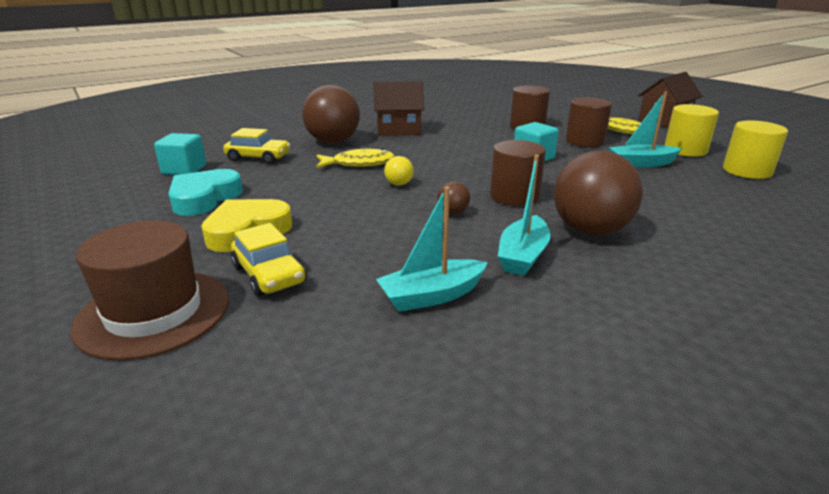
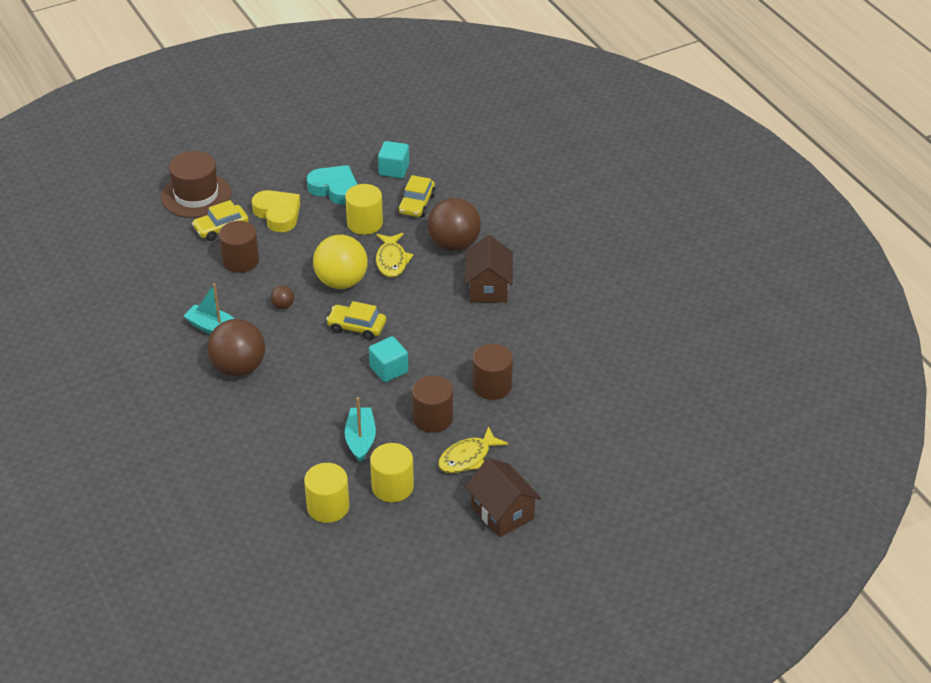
camera: 95 degrees right, 15 degrees up
(286, 179) = (365, 223): none -> yellow cylinder
(399, 184) = (341, 282): yellow ball -> yellow ball, size x2.34
(431, 296) = (182, 287): turquoise boat -> none
(476, 173) = (356, 327): none -> yellow car
(514, 196) = (304, 341): brown cylinder -> brown cylinder (240, 261)

